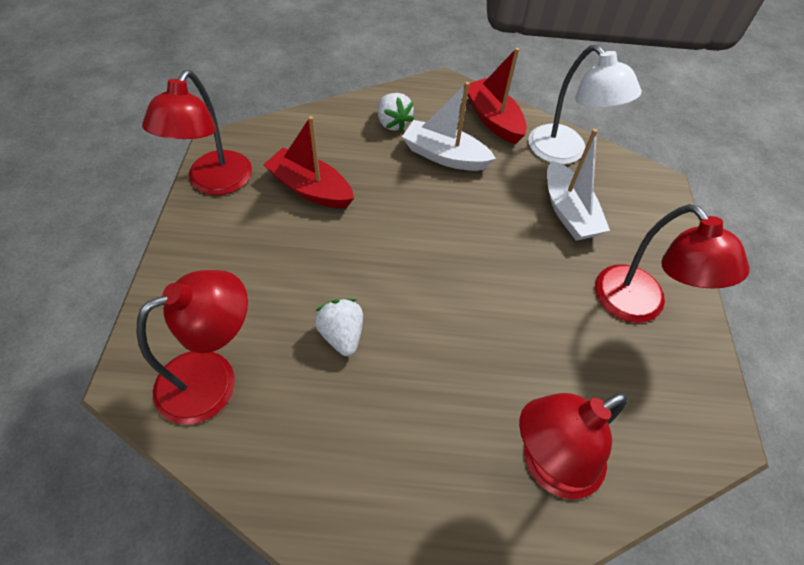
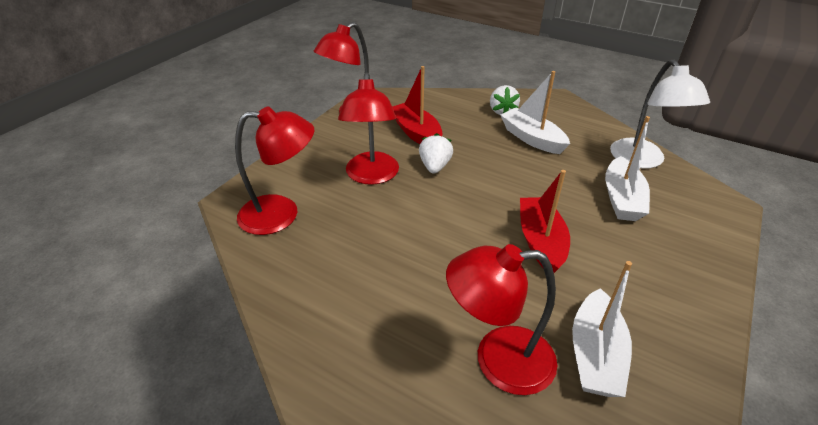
camera: 30 degrees right, 15 degrees down
(341, 335) = (383, 219): white strawberry -> white strawberry (435, 166)
(493, 119) = (587, 126): red boat -> red boat (540, 241)
(627, 416) = (595, 355): none -> white boat
(639, 306) = (655, 281): red lamp -> red lamp (372, 176)

